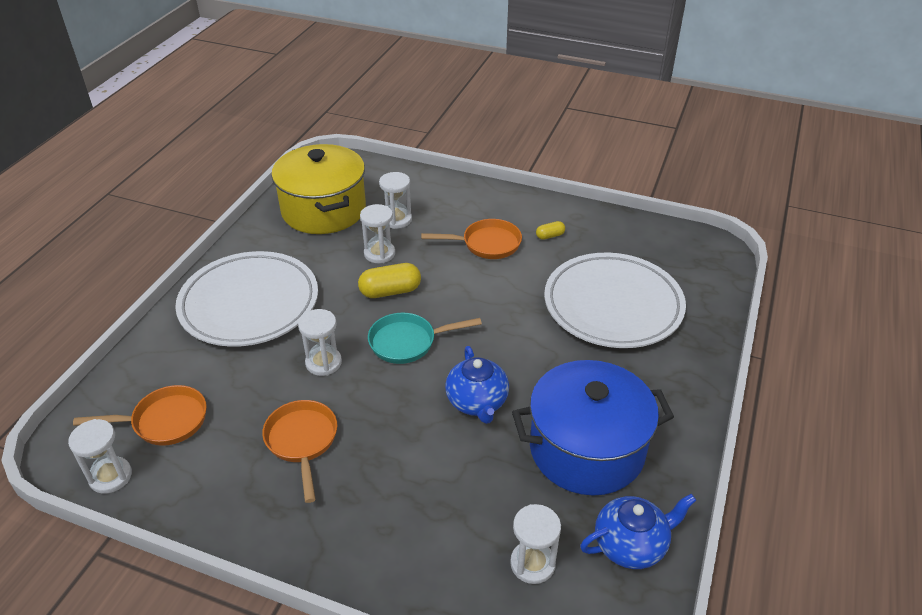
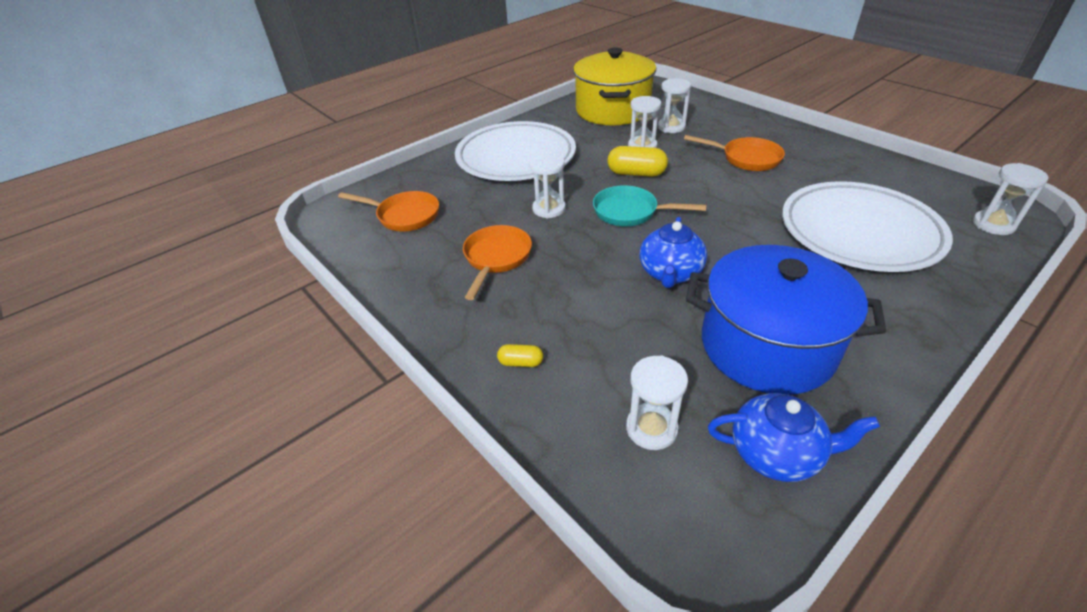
camera: 30 degrees right, 0 degrees up
(110, 476) = (344, 240): white hourglass -> white hourglass (993, 225)
(550, 236) = (815, 164): yellow capsule -> yellow capsule (521, 362)

